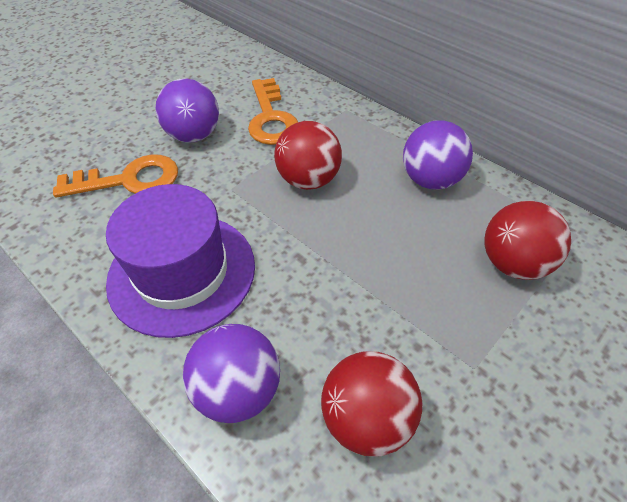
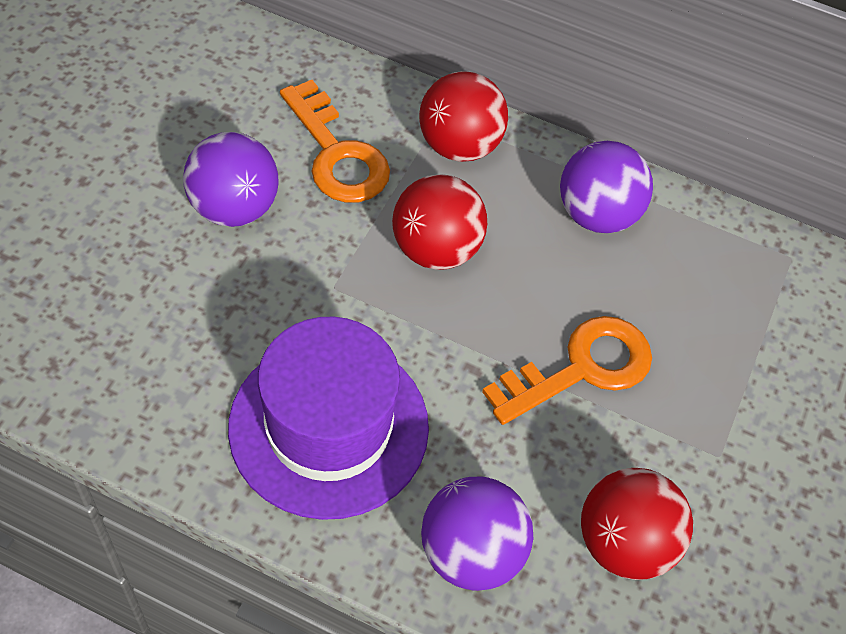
camera: 25 degrees left, 5 degrees up
(128, 180) = (175, 306): orange key -> orange key (580, 369)
(513, 263) = (728, 314): red ball -> red ball (459, 146)

